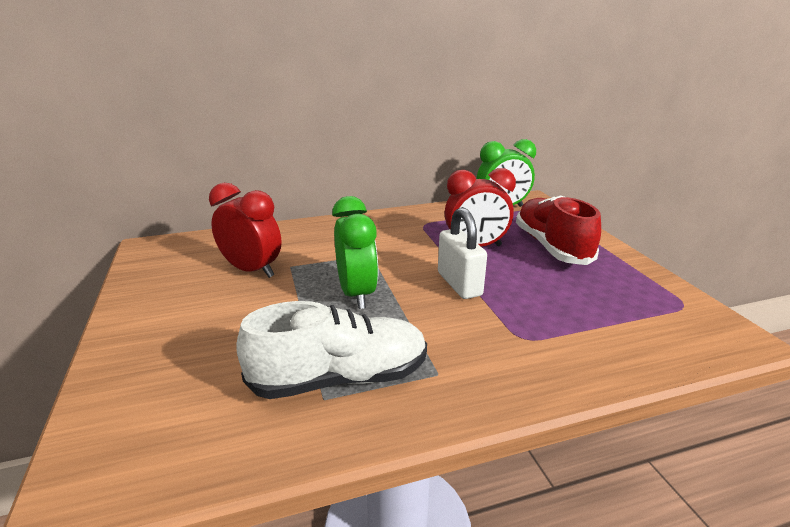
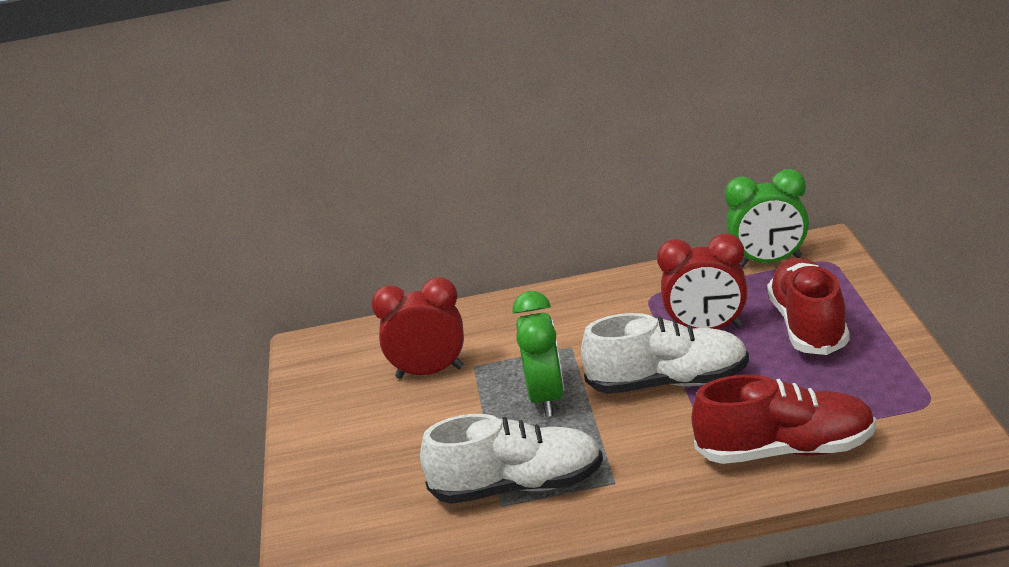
camera: 15 degrees right, 0 degrees up
(252, 270) = (430, 372): red clock -> red clock turned 45 degrees counterclockwise
(459, 284) = (668, 383): white padlock -> white shoe
(590, 345) = (786, 451): none -> red shoe

